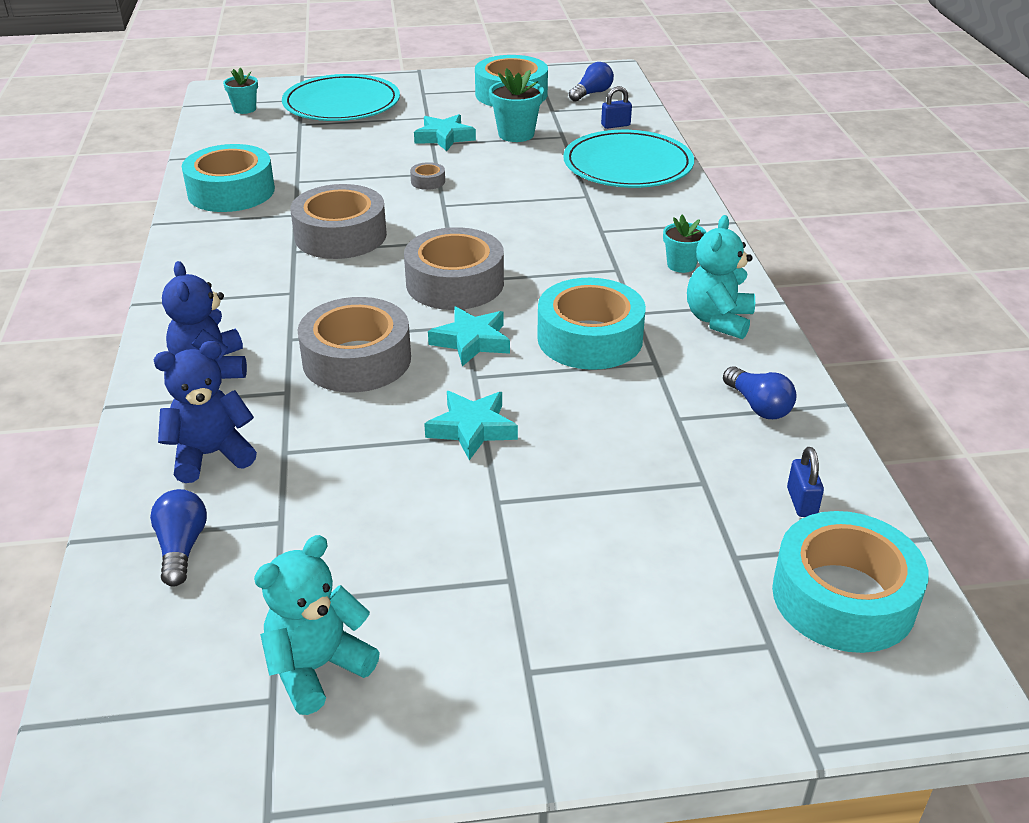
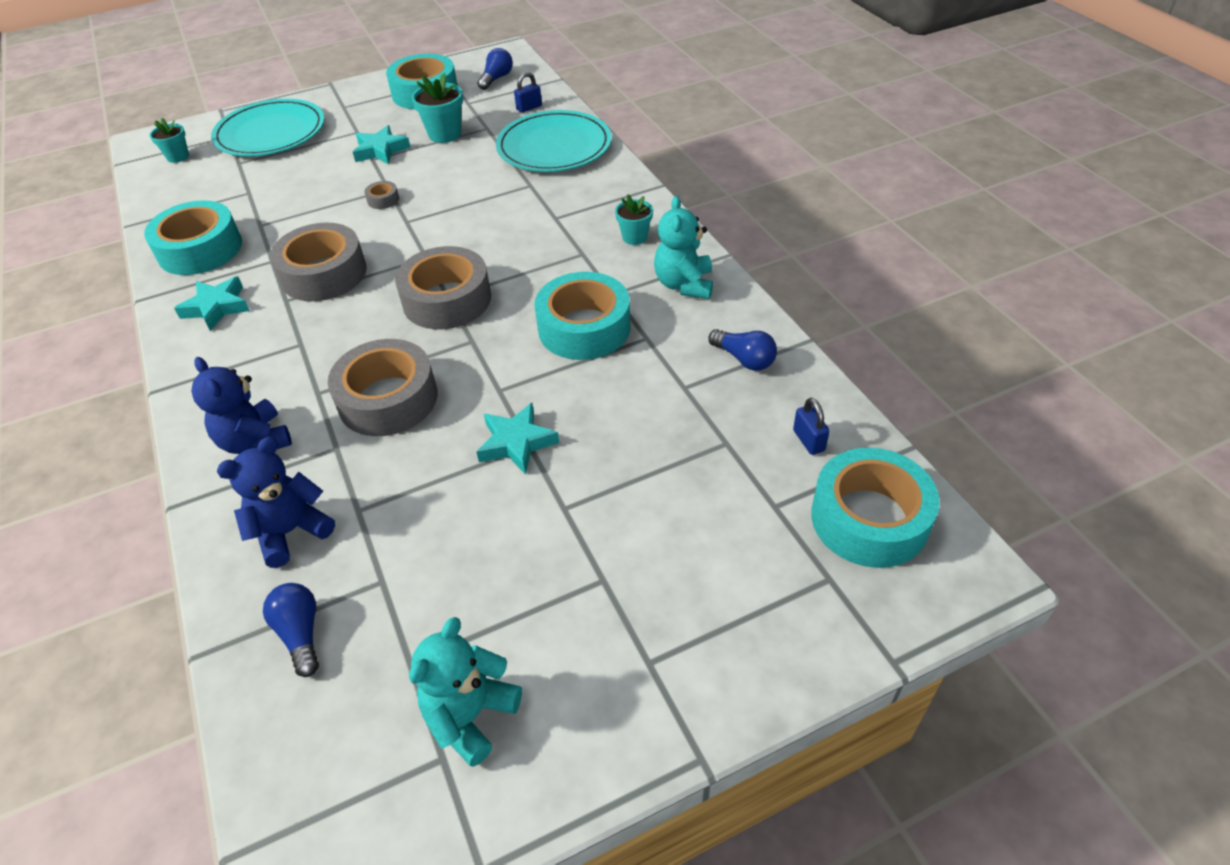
camera: 15 degrees left, 10 degrees up
(472, 341) = (484, 355): turquoise star -> turquoise star (217, 307)

